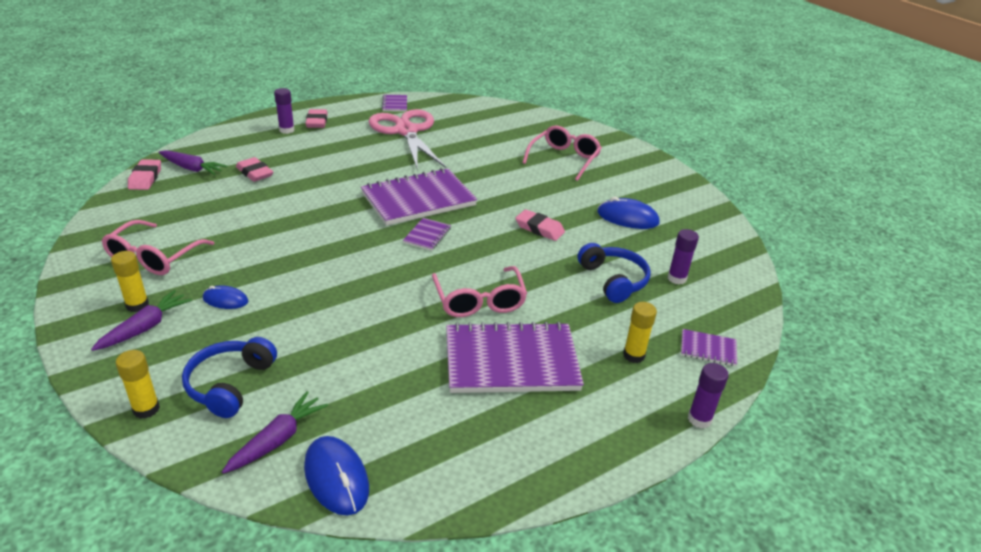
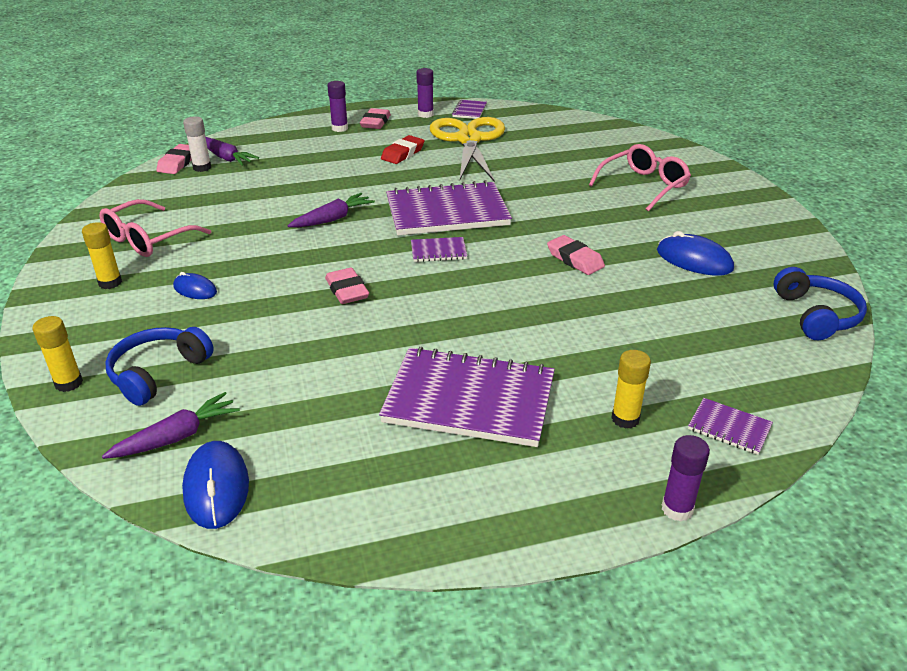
camera: 20 degrees right, 0 degrees up
(145, 327) = (106, 305): purple carrot -> purple carrot (332, 219)
(172, 180) = (202, 168): none -> white glue stick
(254, 173) = (286, 168): pink eraser -> pink eraser (347, 290)
(355, 149) = (403, 153): none -> red eraser
(406, 131) = (468, 140): pink scissors -> yellow scissors
(427, 235) = (438, 251): purple notebook -> purple notebook turned 45 degrees clockwise
(479, 301) = (464, 329): pink glasses -> none
(613, 280) = (640, 329): blue headphones -> blue headphones (816, 315)
(677, 278) = (726, 338): purple glue stick -> purple glue stick (425, 114)

